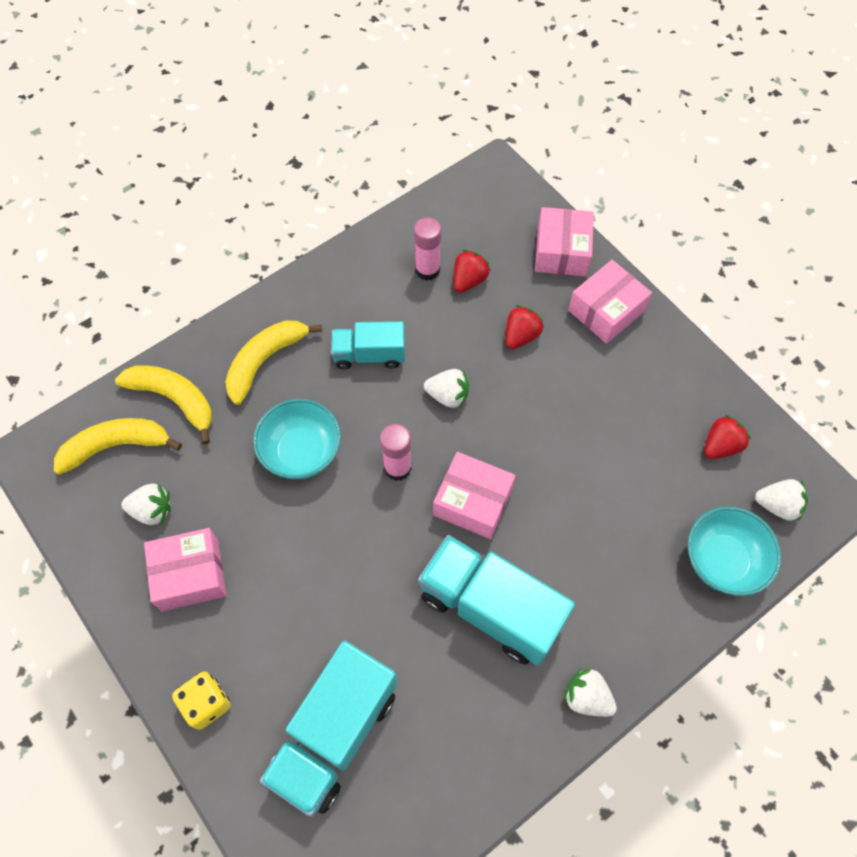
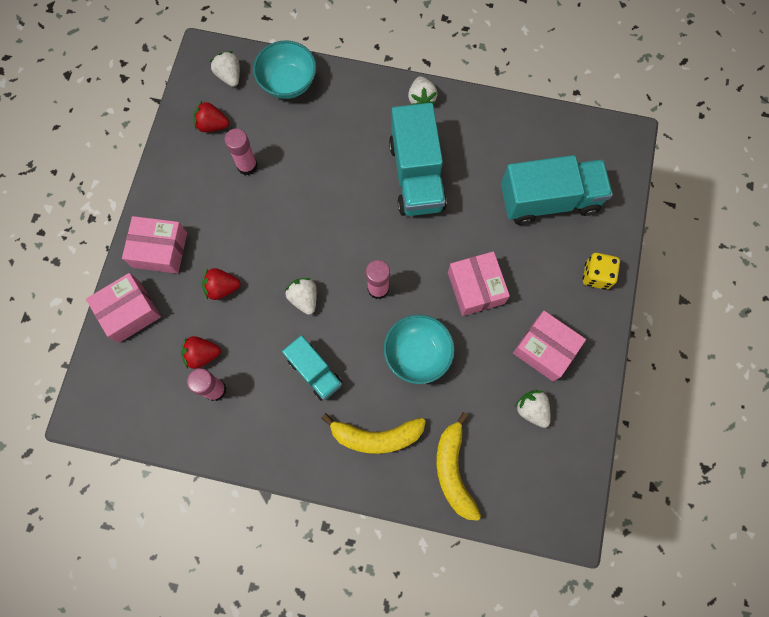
camera: 130 degrees left, 10 degrees up
(117, 446) = (515, 475): yellow banana -> none
(472, 502) = (363, 230): pink box -> pink box (476, 288)
(642, 445) = (247, 166): none -> pink glue stick

